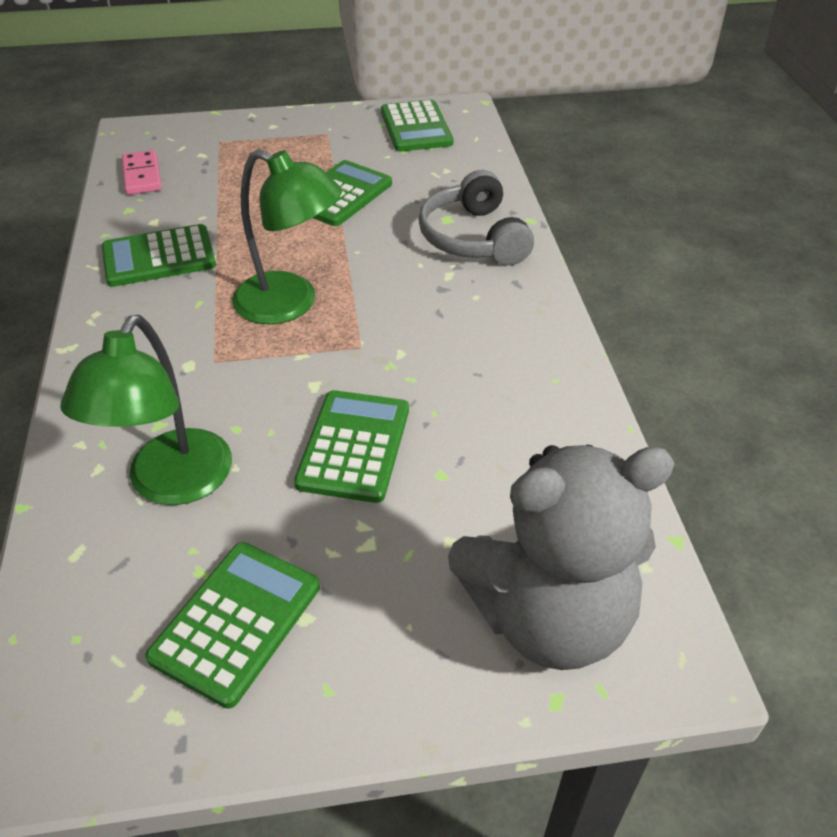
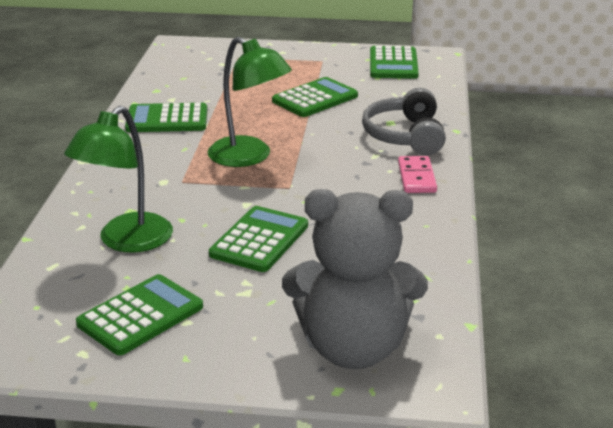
camera: 15 degrees right, 15 degrees down
(142, 175) = (174, 71): pink domino -> pink domino (416, 177)

